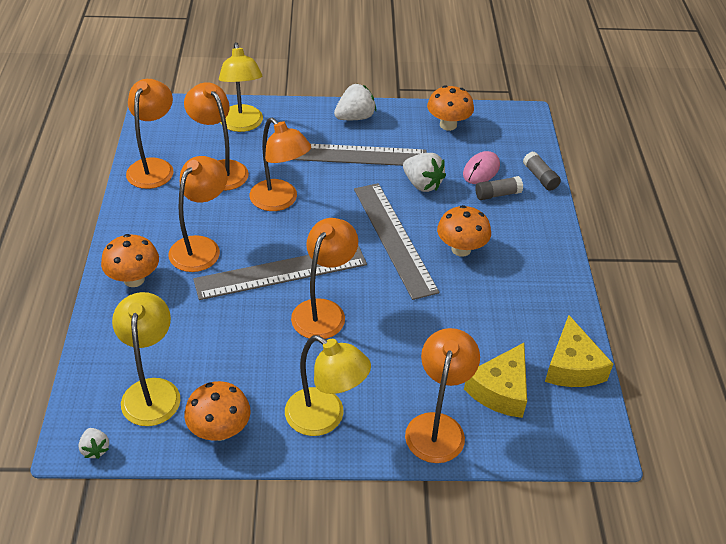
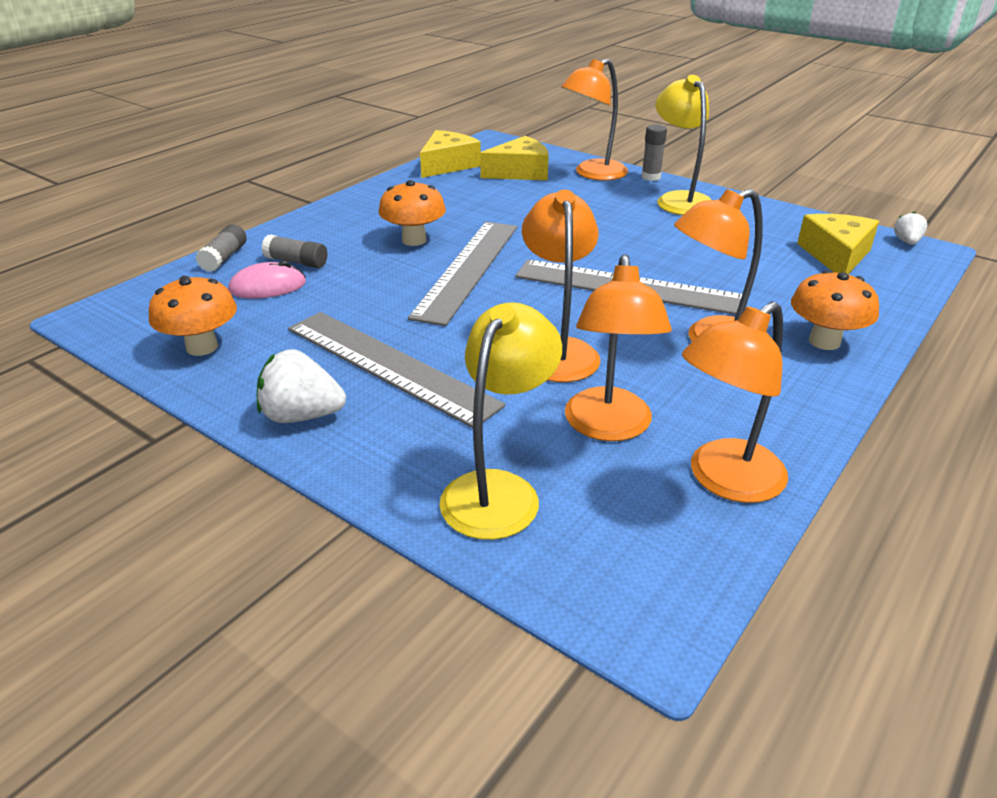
camera: 140 degrees left, 10 degrees down
(152, 391) = (836, 255): yellow lamp -> yellow cheese
(219, 430) = (779, 219): orange mushroom -> none
(323, 311) = (613, 248): orange lamp -> none
(381, 453) = (651, 177): none -> grey glue stick
(422, 184) = (357, 300): white strawberry -> none

